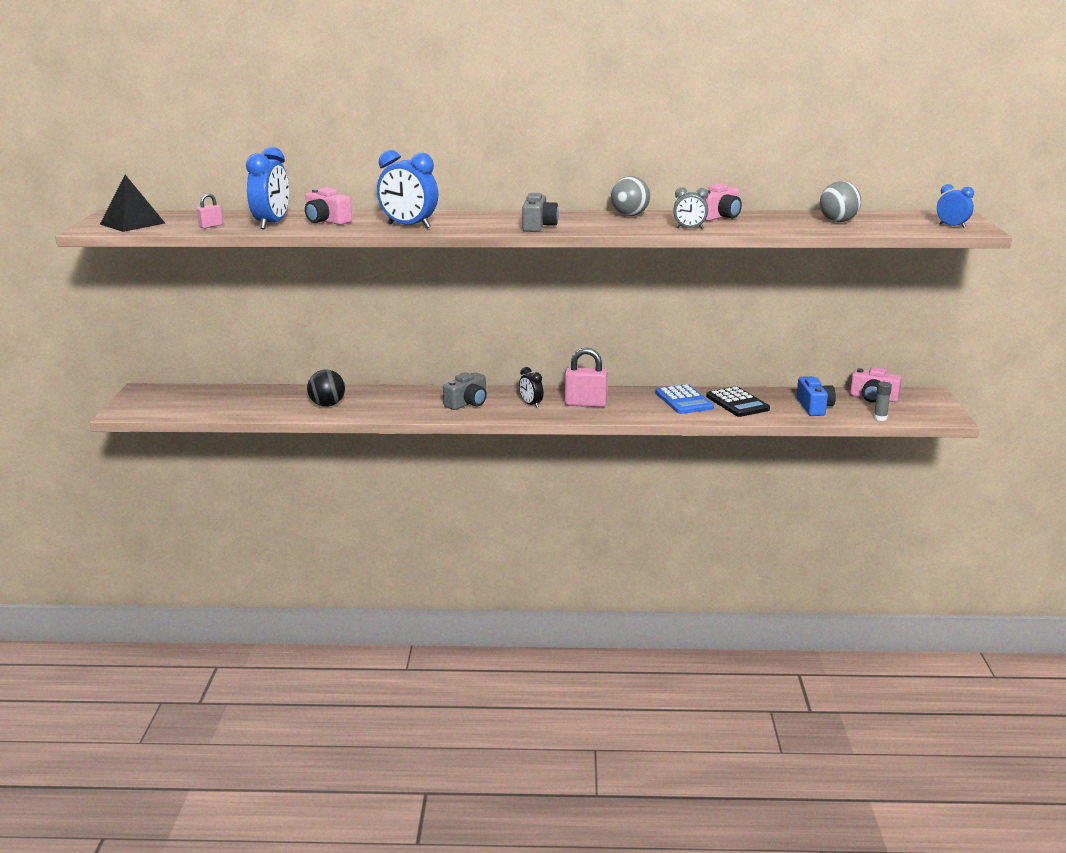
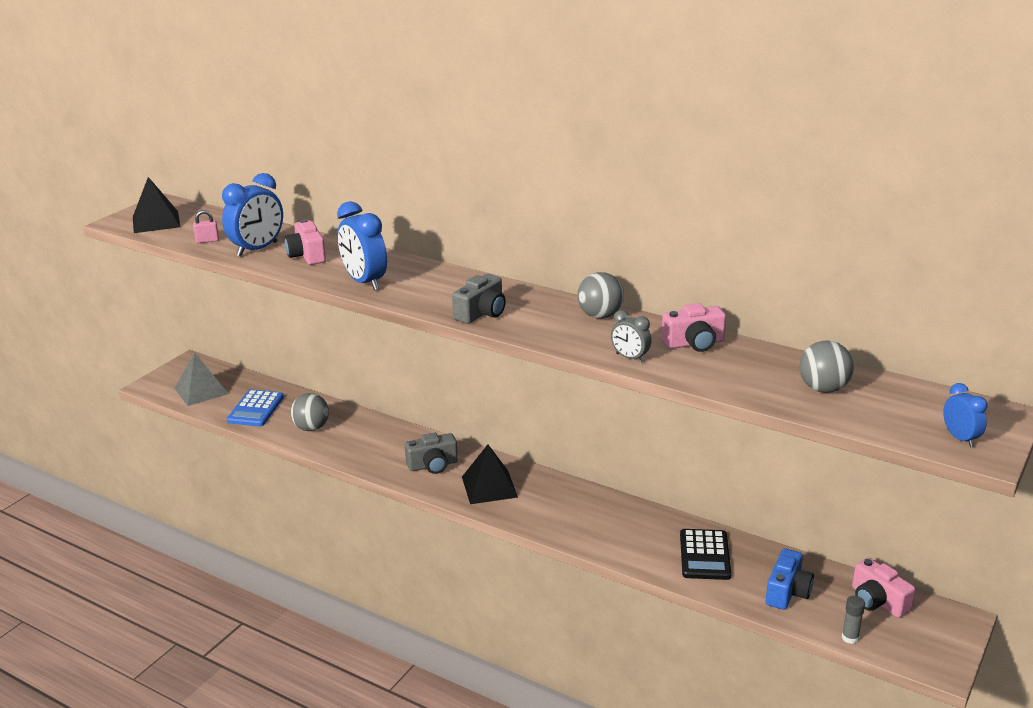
camera: 30 degrees right, 5 degrees up
(182, 405) = (201, 391): none -> grey pyramid
(327, 405) = (311, 428): black ball -> grey ball
(531, 404) = (489, 487): black clock -> black pyramid
(585, 404) = (542, 503): pink padlock -> none
(684, 400) = (649, 532): blue calculator -> blue calculator (255, 409)

